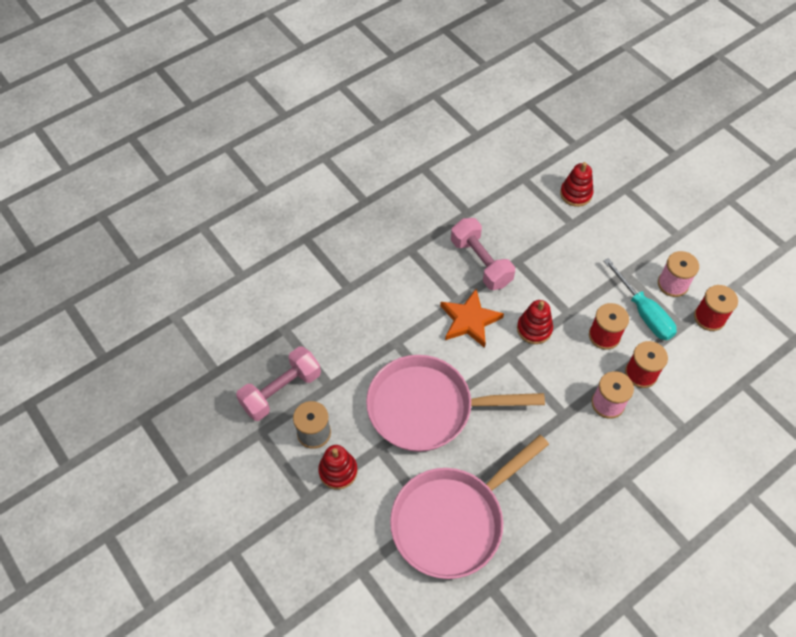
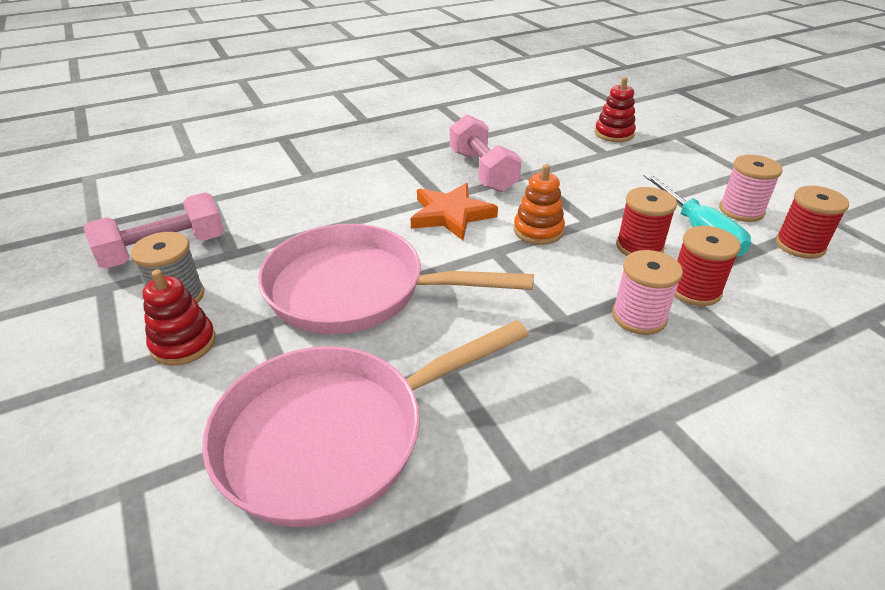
camera: 10 degrees right, 20 degrees down
(534, 329) = (538, 231): red stacking toy -> orange stacking toy

